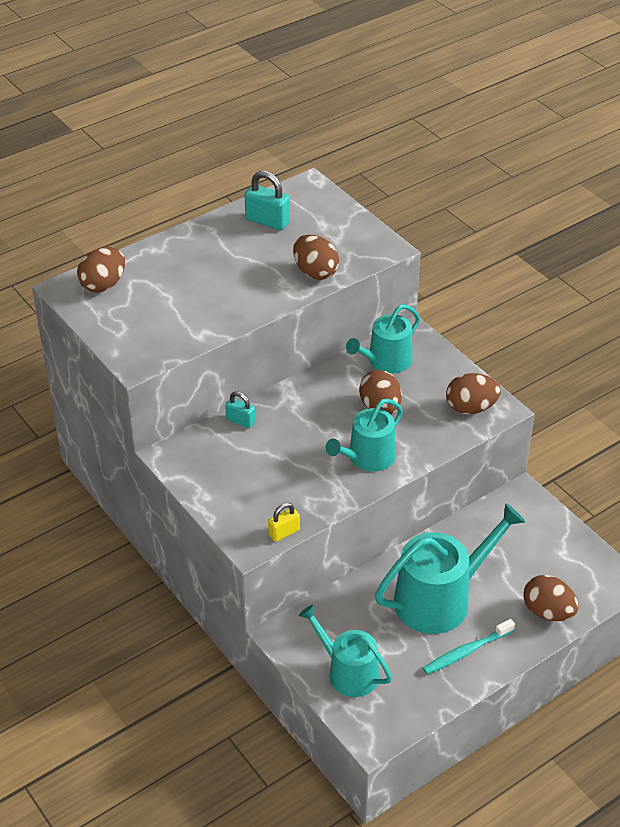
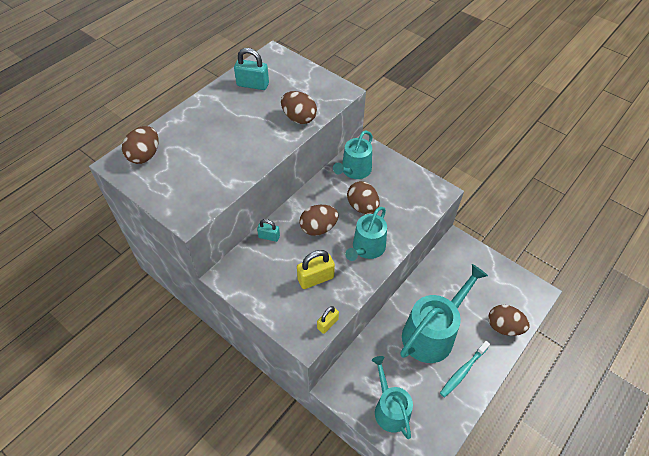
camera: 15 degrees left, 10 degrees up
(286, 480) = (315, 278): none -> yellow padlock
(348, 672) = (390, 408): turquoise watering can -> turquoise watering can turned 45 degrees clockwise
(471, 408) = (422, 195): brown egg -> brown egg (318, 228)

